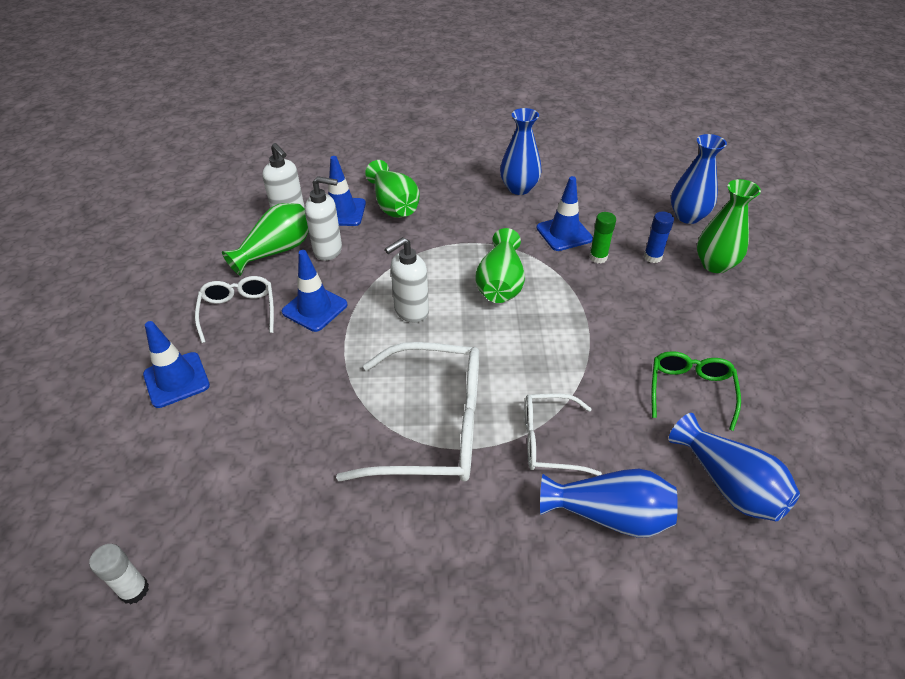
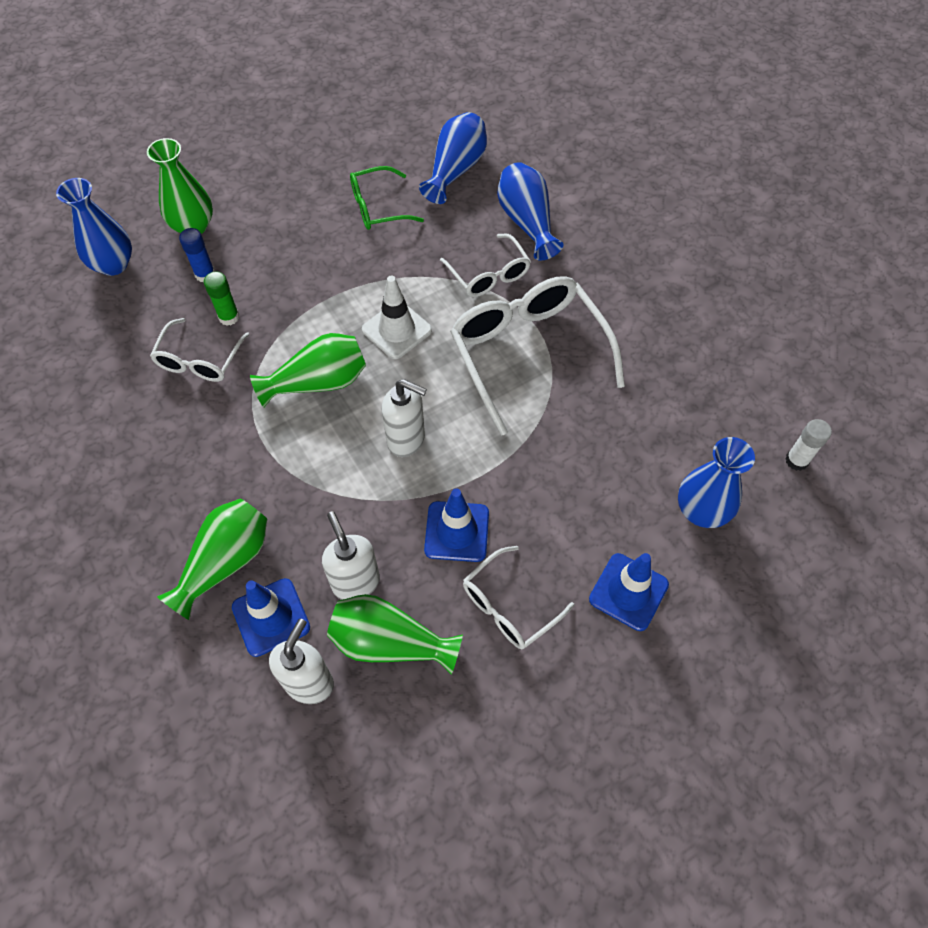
camera: 120 degrees left, 15 degrees up
(519, 188) = (121, 439): blue vase -> blue vase (701, 510)
(522, 346) = (397, 330): none -> white traffic cone
(564, 233) = (199, 360): blue traffic cone -> white glasses

